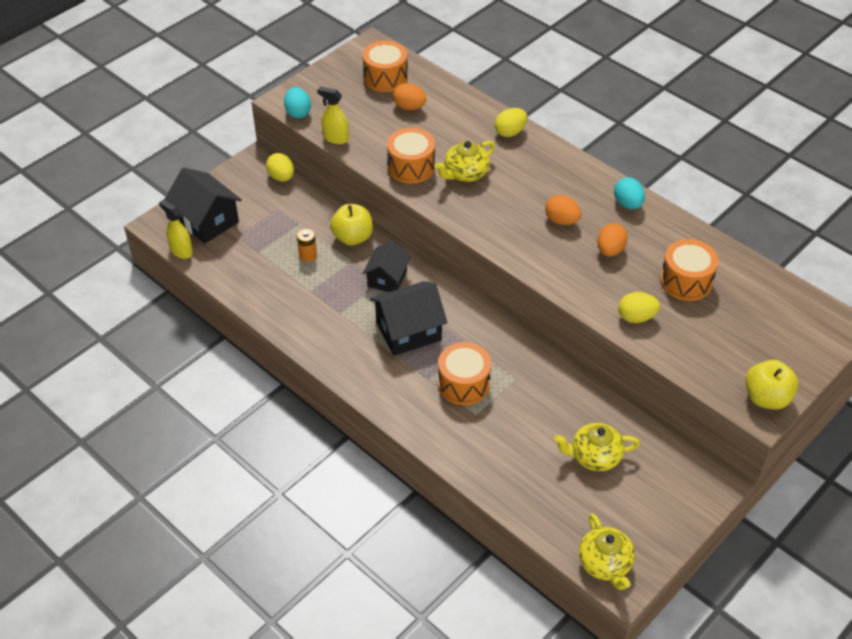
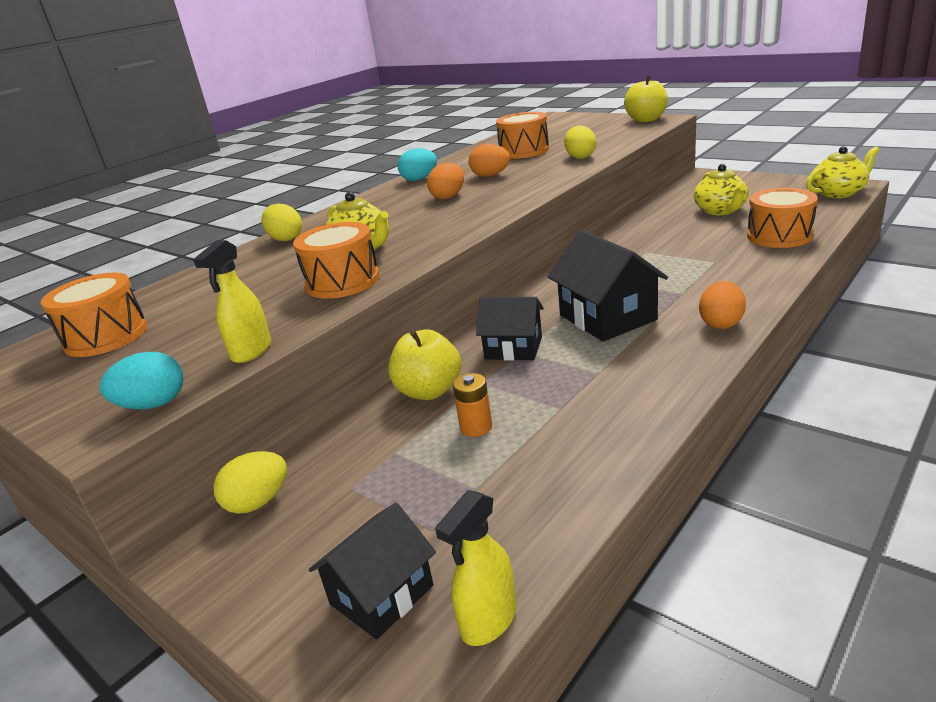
camera: 90 degrees left, 20 degrees down
(207, 221) = (381, 595): black house -> black house, size x0.66
(409, 107) = (198, 305): orange egg -> orange egg (721, 323)
(463, 384) = (674, 274): orange drum -> orange drum (779, 236)

